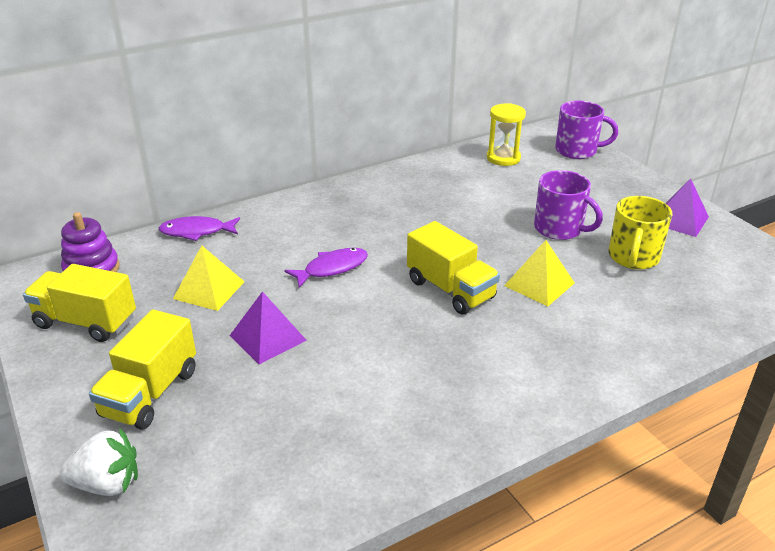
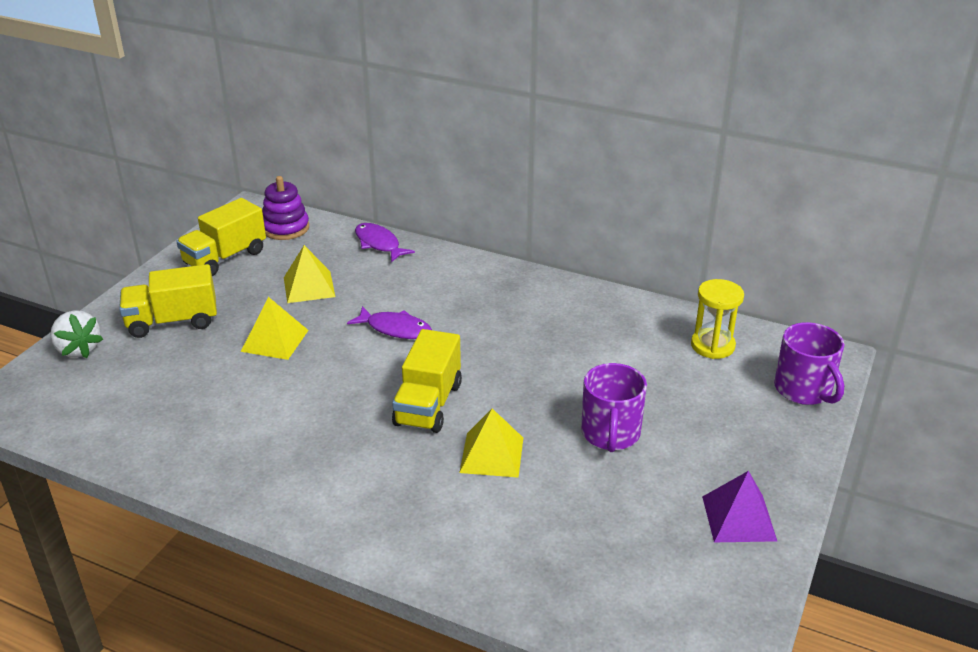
camera: 55 degrees right, 0 degrees up
(86, 322) = (225, 258): yellow truck -> yellow truck turned 120 degrees counterclockwise
(267, 337) = (275, 340): purple pyramid -> yellow pyramid
(633, 257) = (612, 504): yellow mug -> none

